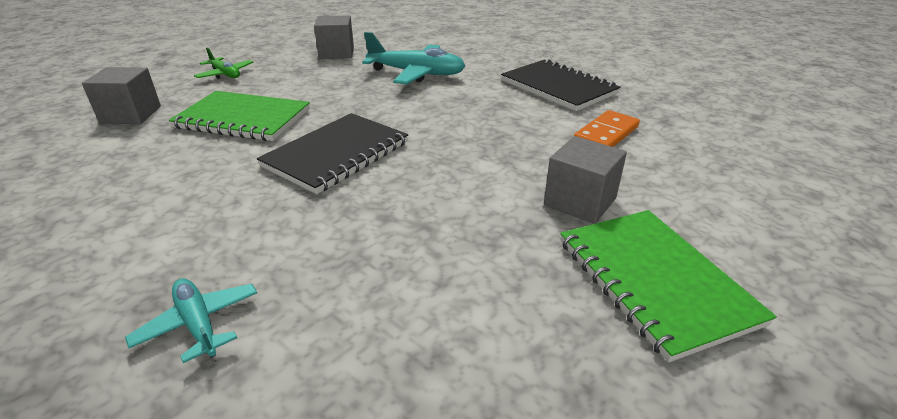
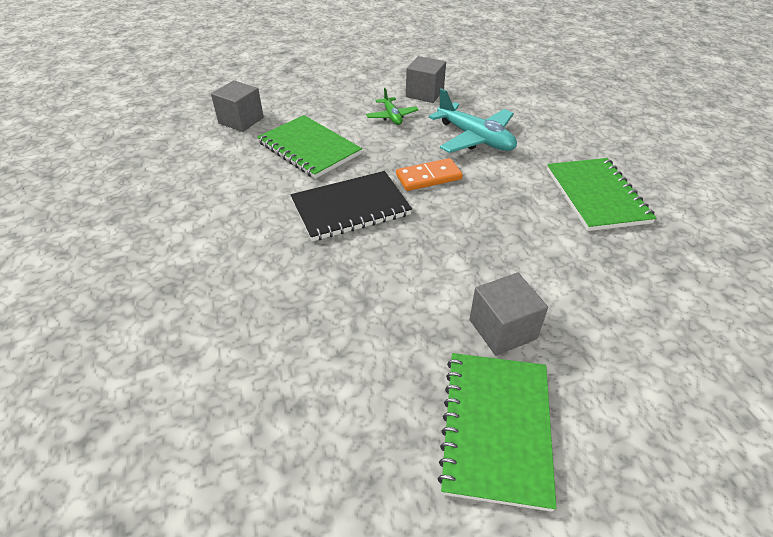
camera: 30 degrees right, 10 degrees up
(198, 324) = (185, 315): turquoise plane -> none
(225, 74) = (325, 95): green plane -> green plane (392, 116)
(558, 87) = (596, 196): black notebook -> green notebook
(606, 134) = (593, 268): orange domino -> orange domino (428, 177)

